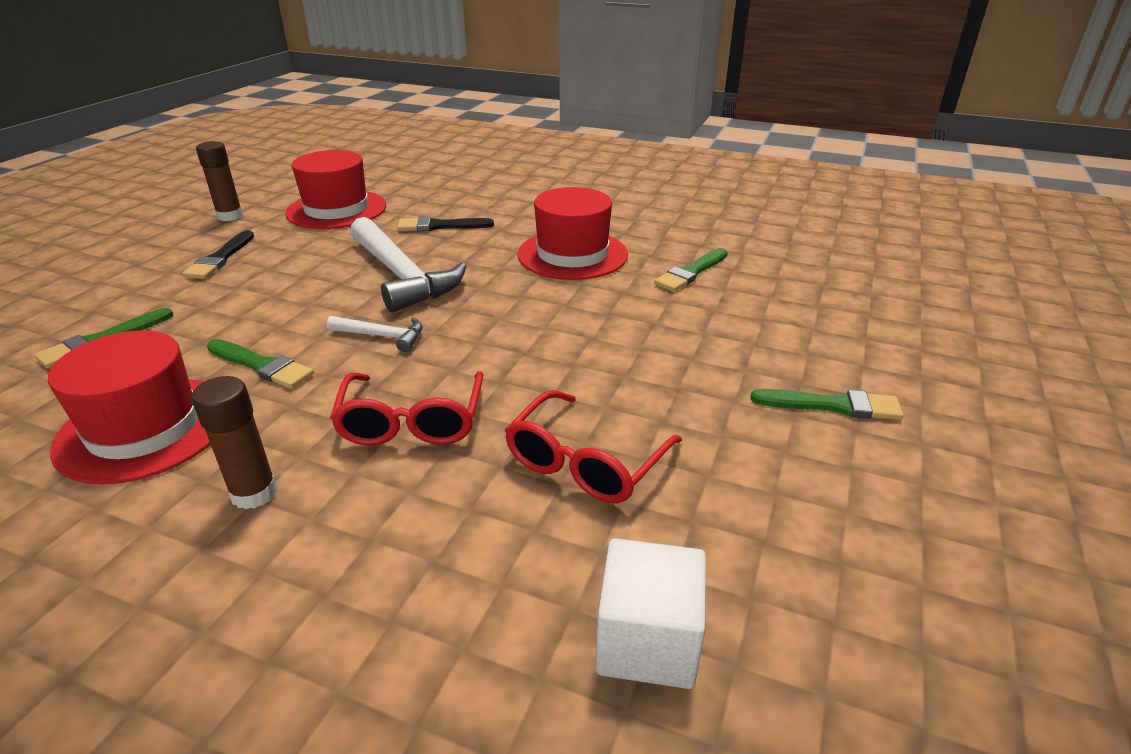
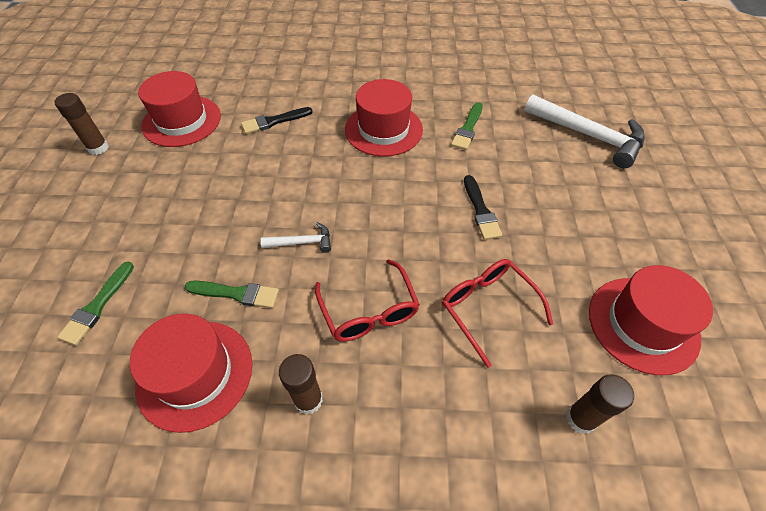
camera: 20 degrees left, 20 degrees up
(220, 258) = (126, 197): black brush -> black brush (480, 210)
(402, 276) = (278, 180): white hammer -> white hammer (588, 136)
(586, 461) = (488, 308): red glasses -> red glasses turned 135 degrees clockwise
(647, 641) = (580, 418): white cube -> brown glue stick
(832, 405) = (597, 223): green brush -> none
(843, 547) = (643, 324): none -> red hat

